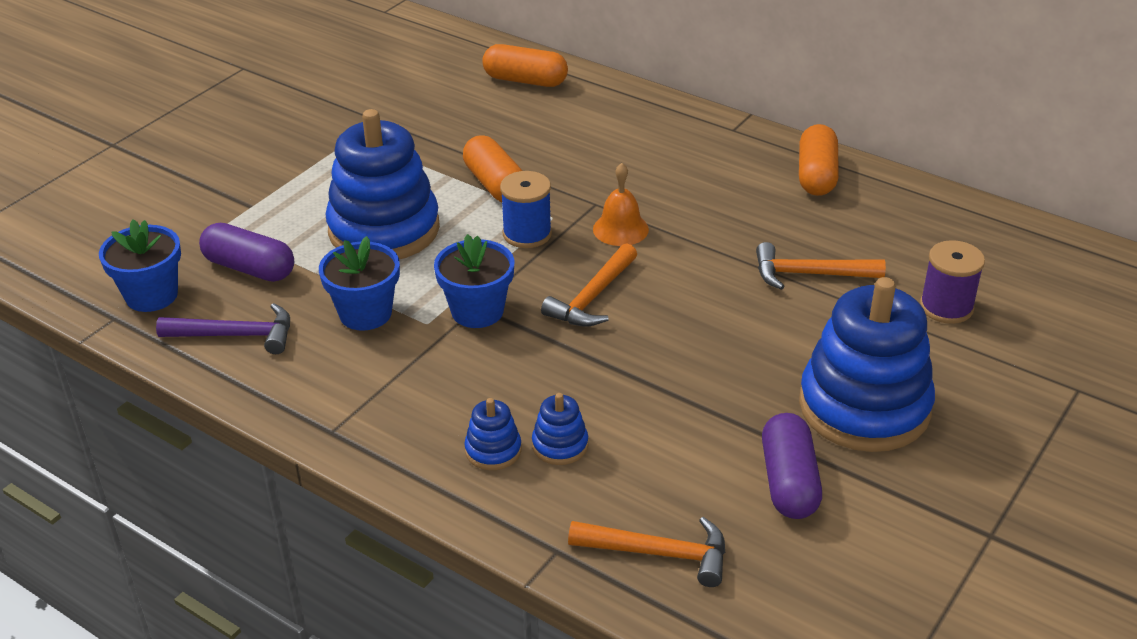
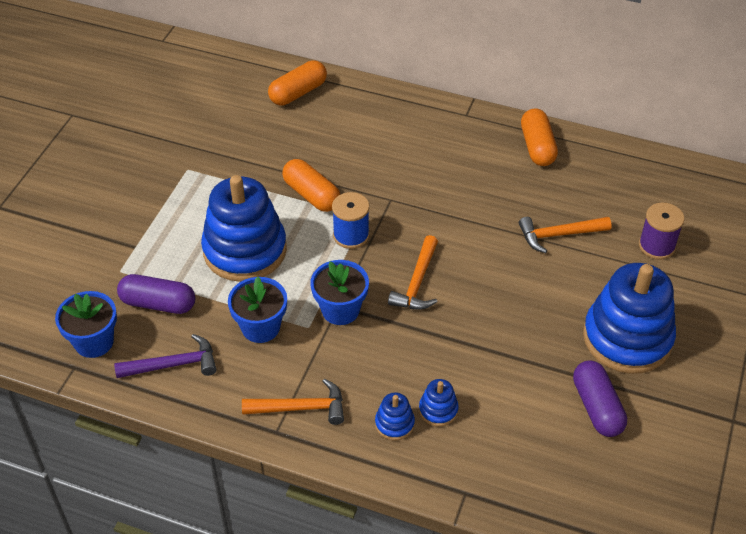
camera: 15 degrees left, 10 degrees up
(525, 80) = (298, 92): orange capsule -> orange capsule turned 45 degrees counterclockwise
(620, 229) = (416, 219): orange bell -> none
(659, 553) = (532, 480): orange hammer -> orange hammer (301, 408)

